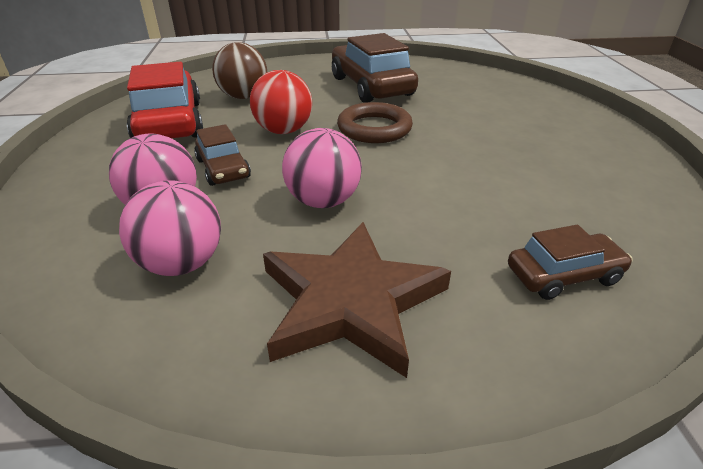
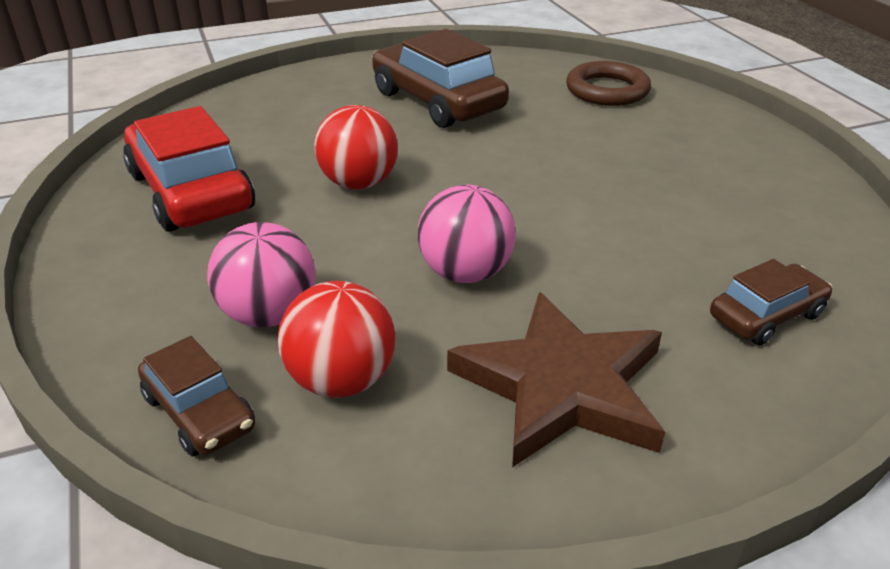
camera: 15 degrees left, 0 degrees up
(182, 264) = (341, 380): pink ball -> red ball
(223, 169) = (312, 249): brown car -> brown car (199, 412)
(243, 97) = (271, 138): brown ball -> none
(374, 128) = (474, 164): brown ring -> brown ring (607, 90)

